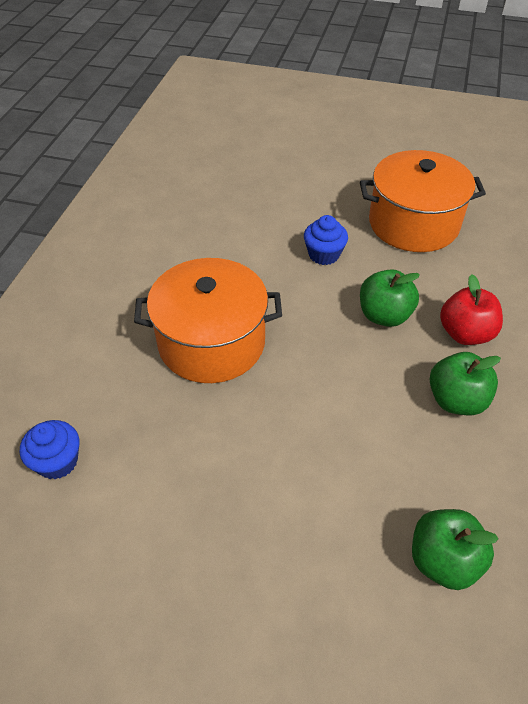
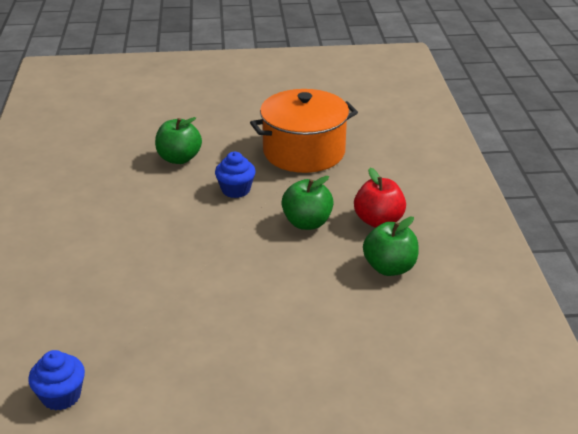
camera: 20 degrees left, 15 degrees down
(211, 342) = (163, 275): orange pot -> none
(443, 560) = (421, 374): green apple -> green apple (179, 158)

